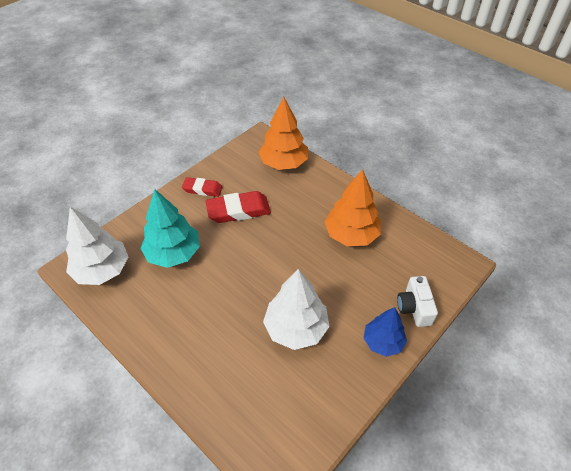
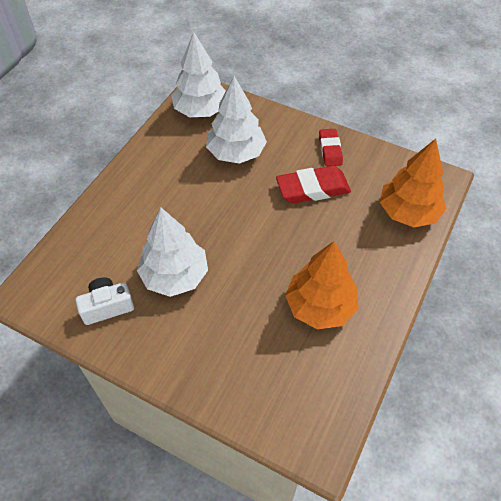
camera: 75 degrees right, 5 degrees up
(173, 253) = (236, 153): turquoise tree -> white tree
(238, 210) = (312, 188): red eraser -> red eraser turned 75 degrees counterclockwise
(383, 342) = (176, 362): blue tree -> none
(414, 308) = (230, 392): white camera -> white camera (107, 307)

